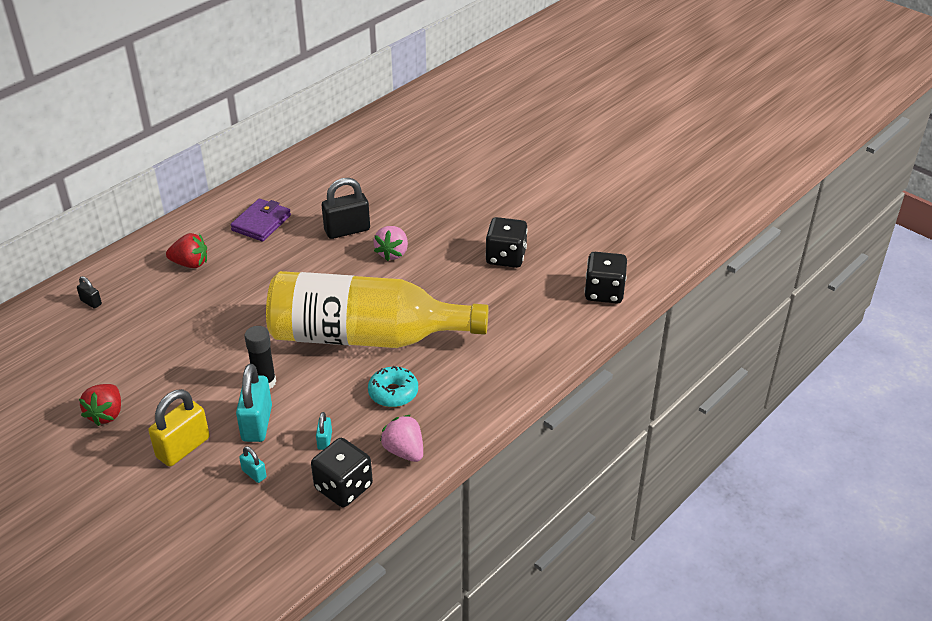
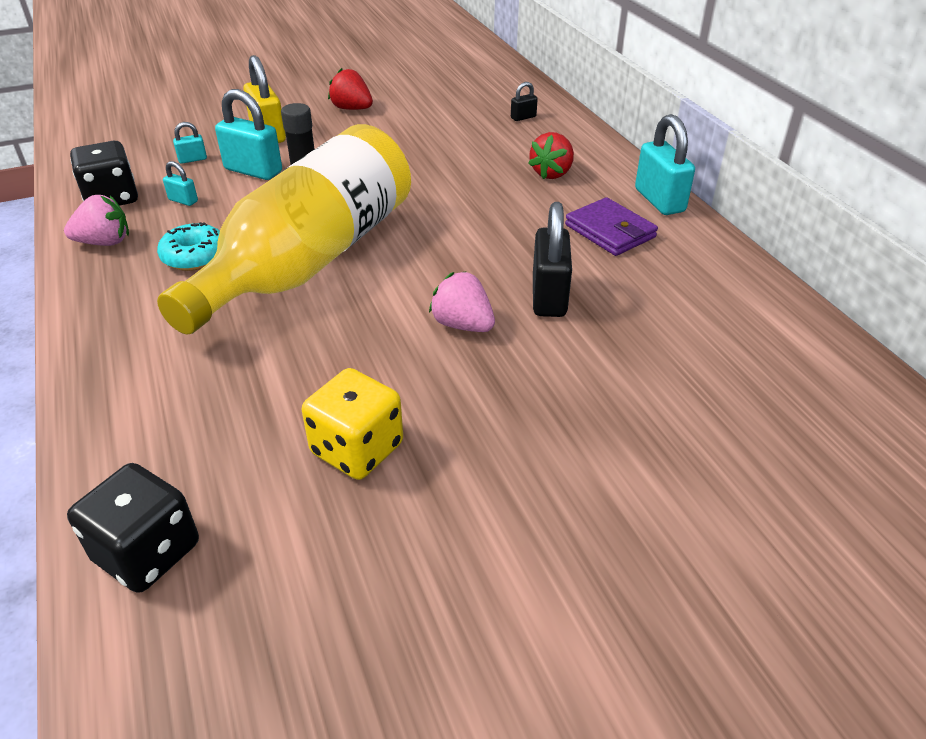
camera: 115 degrees right, 0 degrees up
(210, 211) = (659, 200): none -> turquoise padlock
(506, 257) = (357, 449): black dice -> yellow dice

